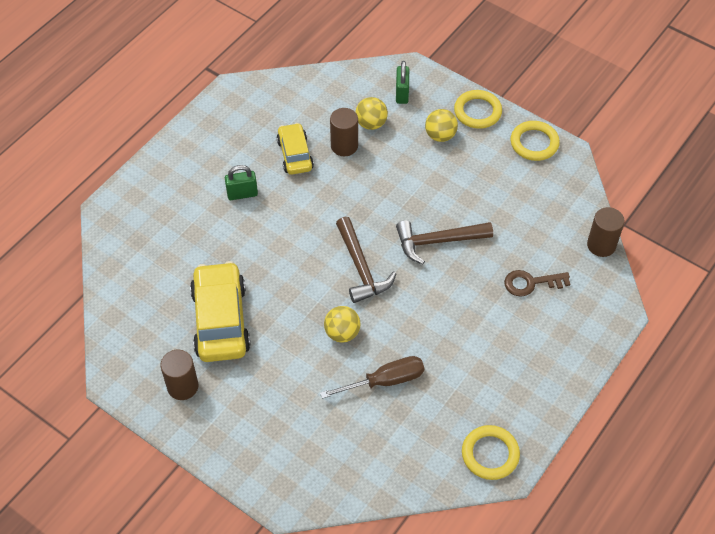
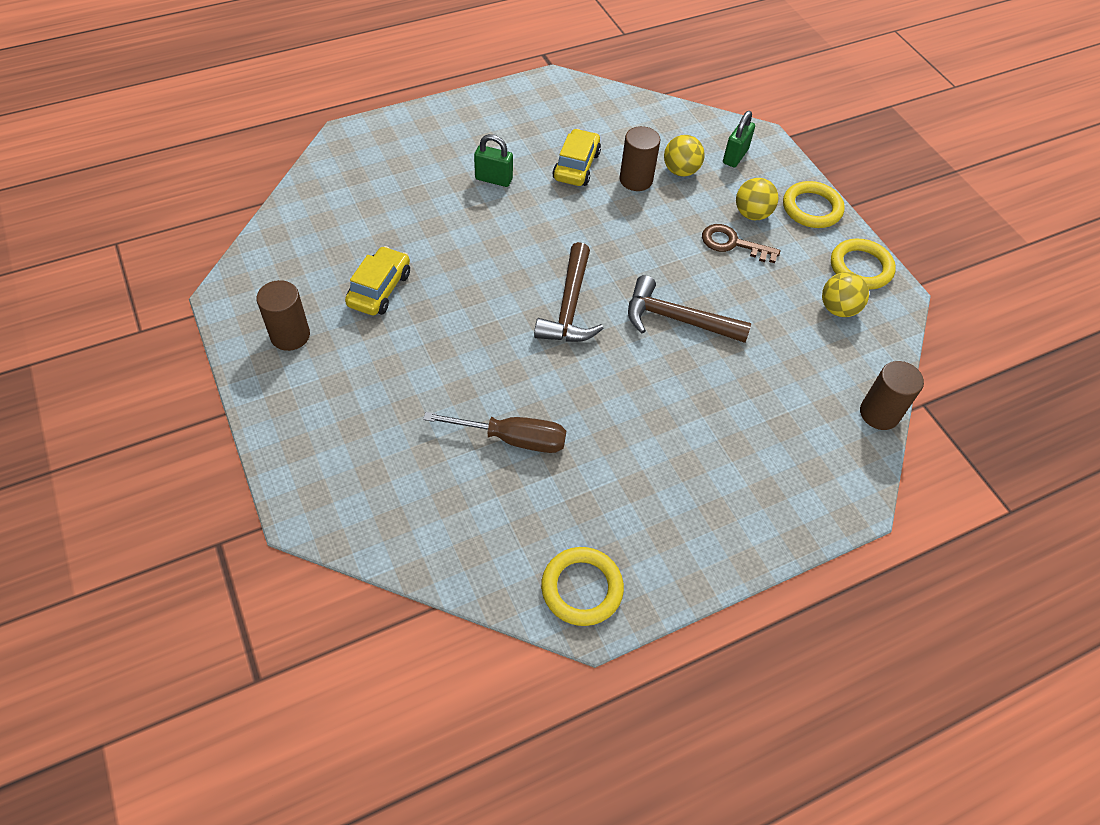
camera: 25 degrees right, 0 degrees up
(220, 320) = (379, 289): yellow car -> yellow car, size x0.60
(342, 333) = (500, 364): yellow ball -> yellow ball (838, 309)
(531, 283) = (761, 415): brown key -> brown key (732, 244)

